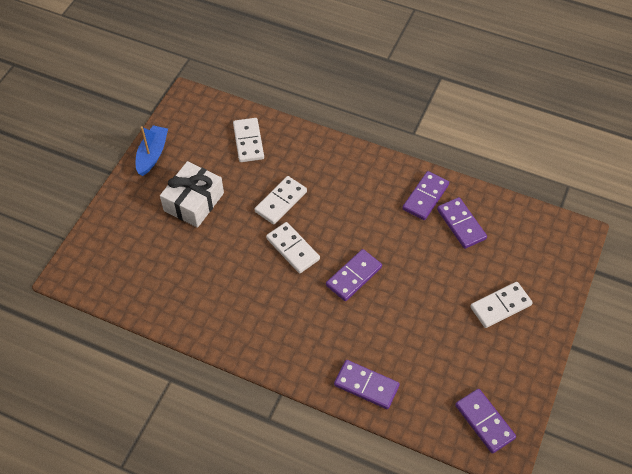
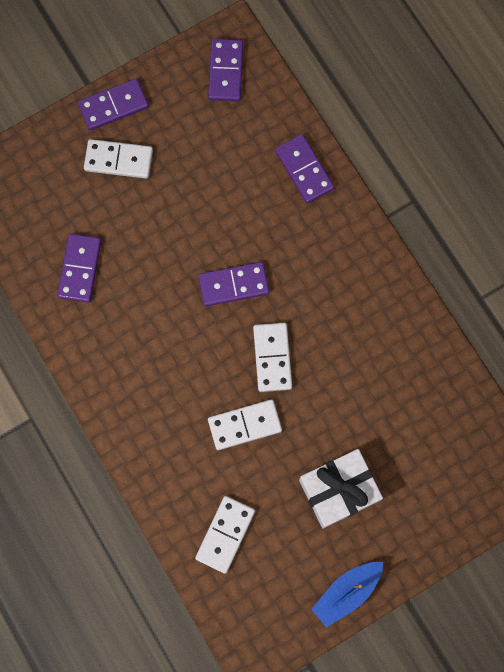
camera: 145 degrees left, 20 degrees up
(425, 197) = (88, 325): purple domino -> purple domino (113, 106)

